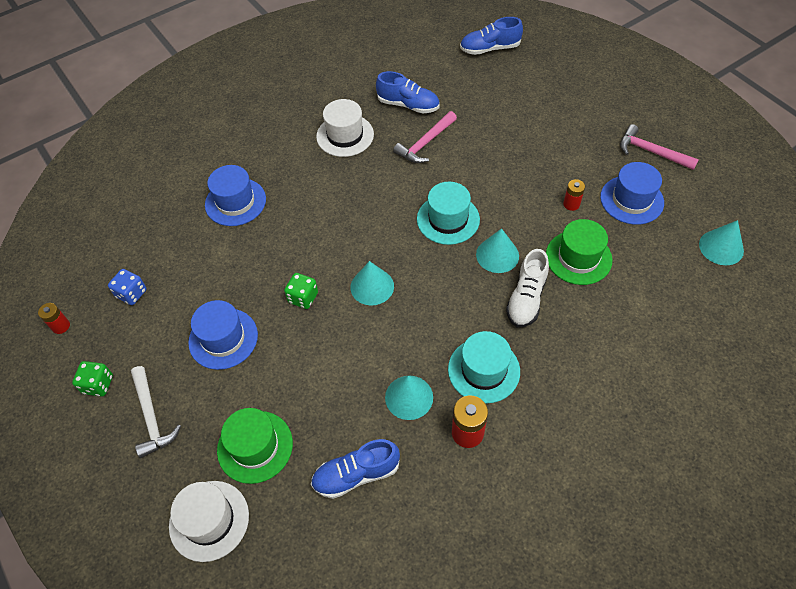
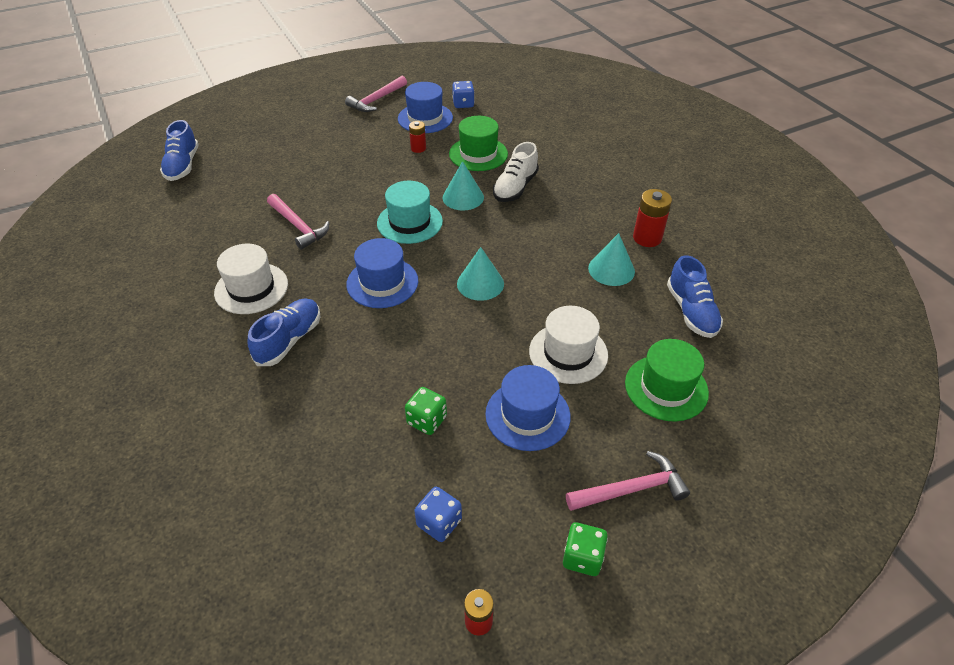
camera: 85 degrees left, 10 degrees down
(152, 417) = (631, 489): white hammer -> pink hammer
(209, 520) = (752, 429): white hat -> white hat (568, 353)
(235, 202) = (315, 400): blue hat -> blue hat (382, 283)
(303, 297) = (483, 339): green dice -> green dice (427, 420)
(408, 105) = (231, 233): blue shoe -> blue shoe (289, 340)
(483, 370) = (586, 221): turquoise hat -> none
(526, 298) = (515, 187): white shoe -> white shoe turned 90 degrees clockwise
(676, 229) = (463, 104): none -> blue dice
(721, 247) = (486, 89): turquoise cone -> none

